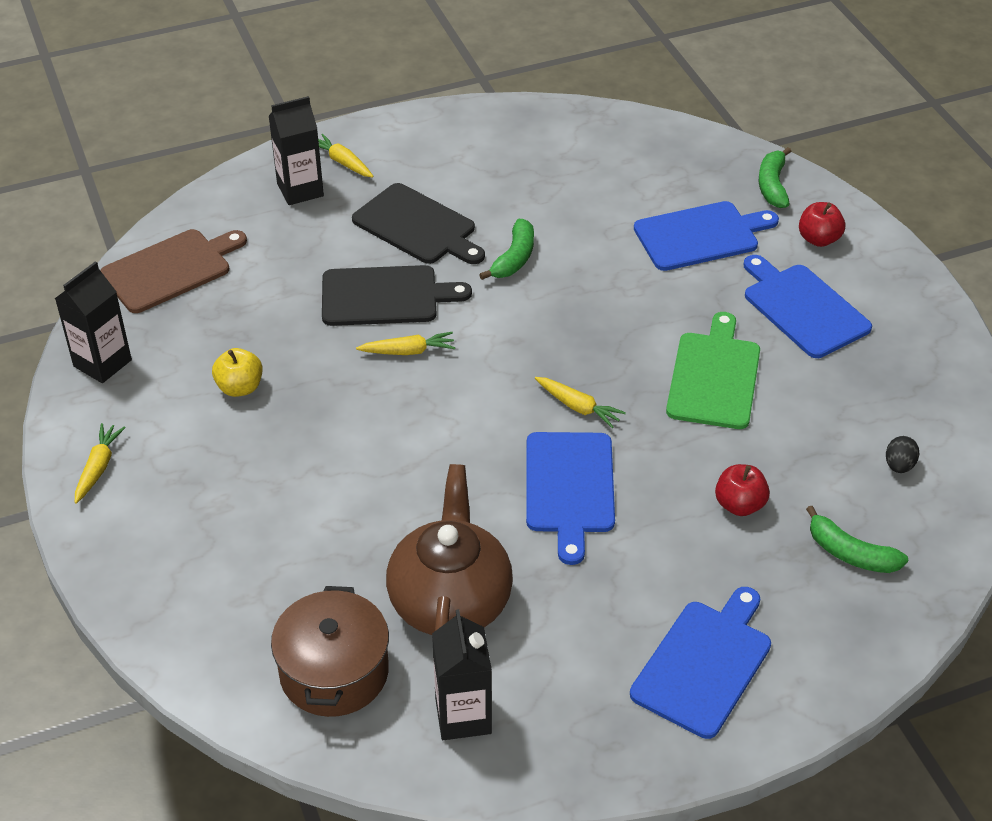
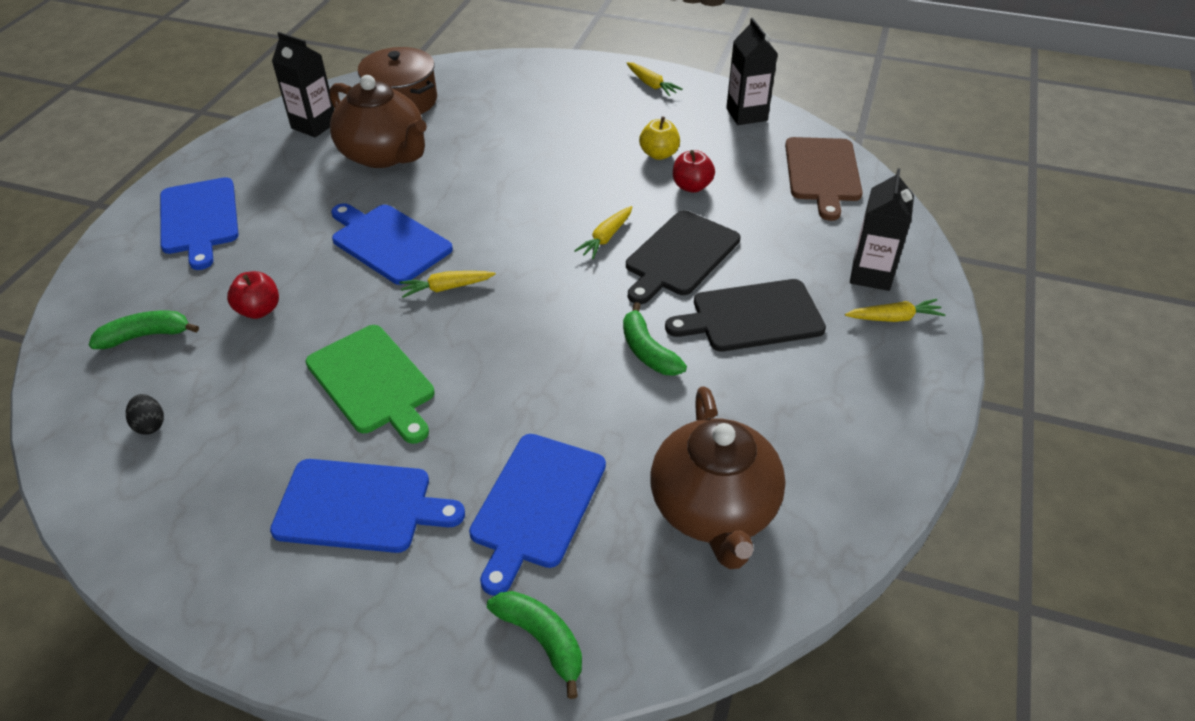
camera: 130 degrees right, 0 degrees up
(611, 167) = (714, 509): none -> brown teapot
(818, 239) = (421, 606): red apple -> red apple (691, 186)

